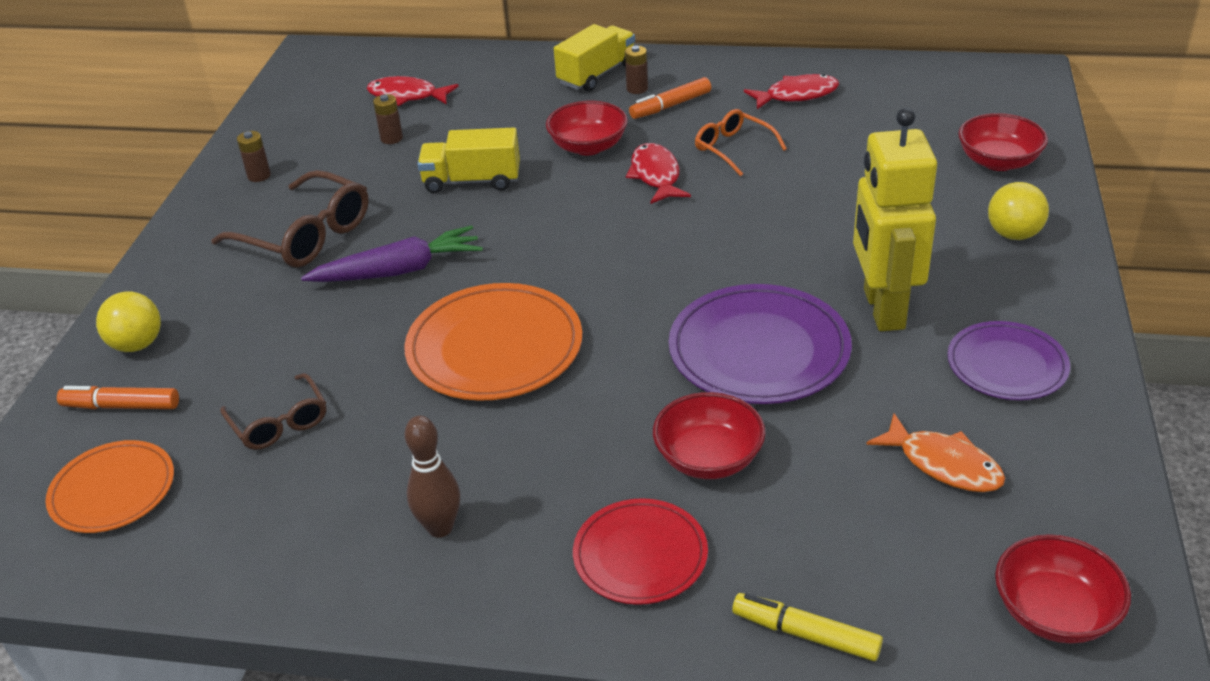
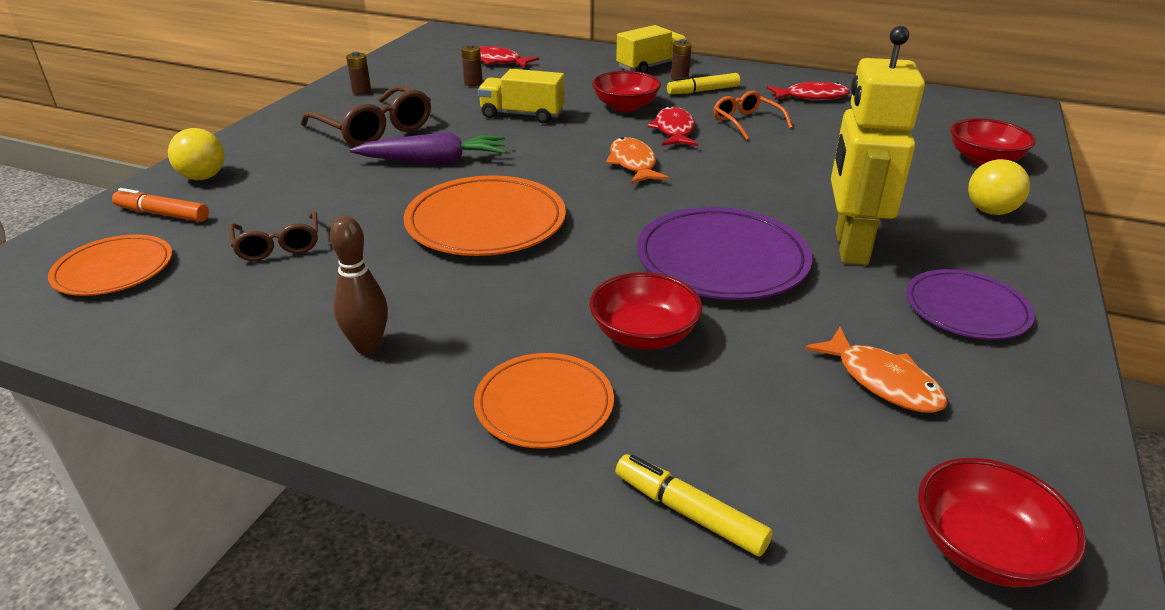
camera: 10 degrees right, 5 degrees down
(626, 234) = (633, 164): none -> orange fish
(640, 555) = (544, 404): red plate -> orange plate
(671, 106) = (703, 91): orange marker -> yellow marker

